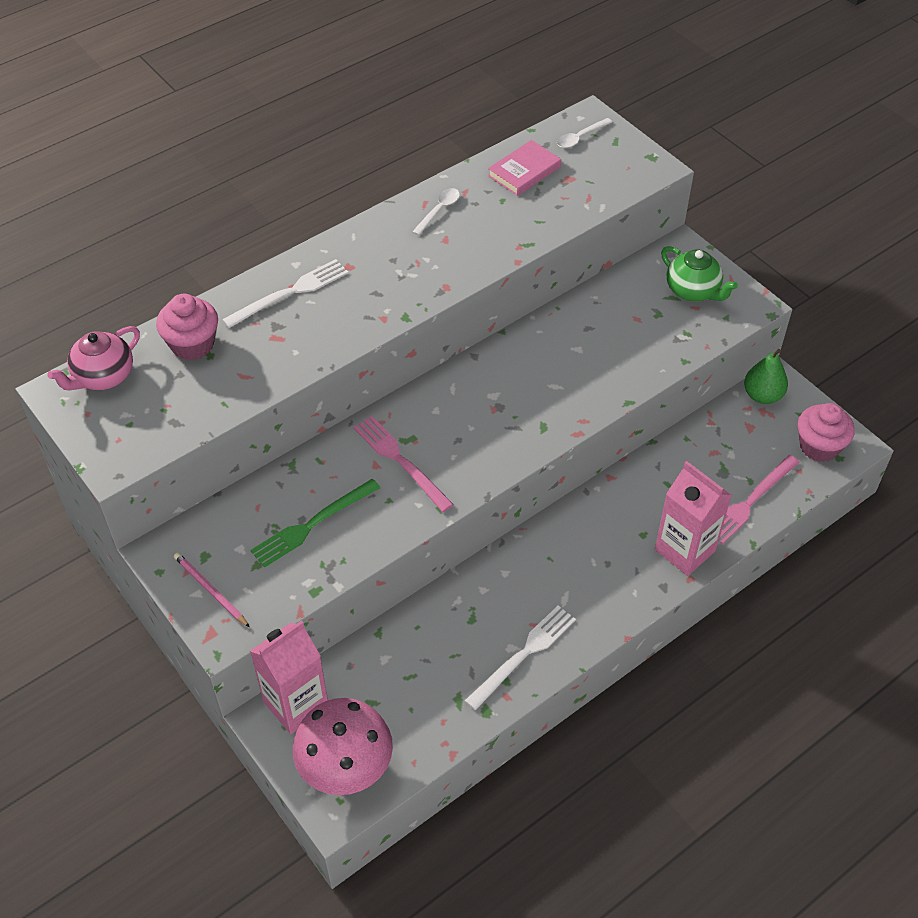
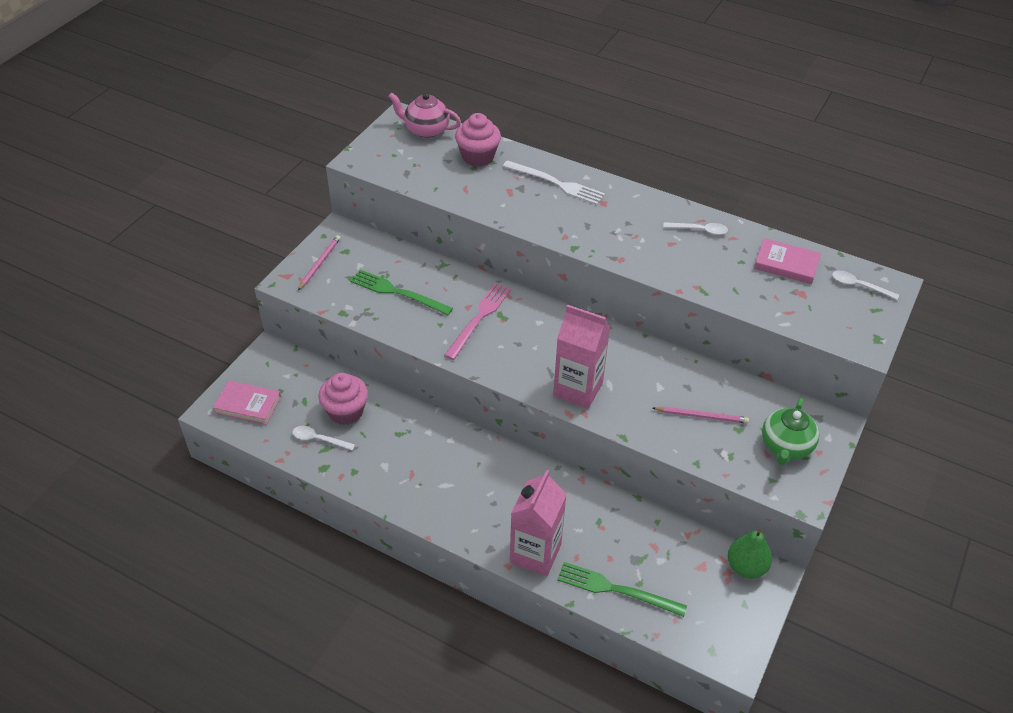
camera: 65 degrees right, 5 degrees down
(296, 704) = (287, 362): pink carton -> pink carton (578, 389)
(346, 768) = (248, 405): pink mushroom -> pink book
(441, 703) = (319, 439): none -> white spoon
(523, 654) = (382, 475): white fork -> none
(630, 333) = (702, 416): none -> pink pencil
(750, 501) = (616, 589): pink fork -> green fork
(819, 446) = (714, 630): pink cupcake -> pink cupcake (346, 412)

